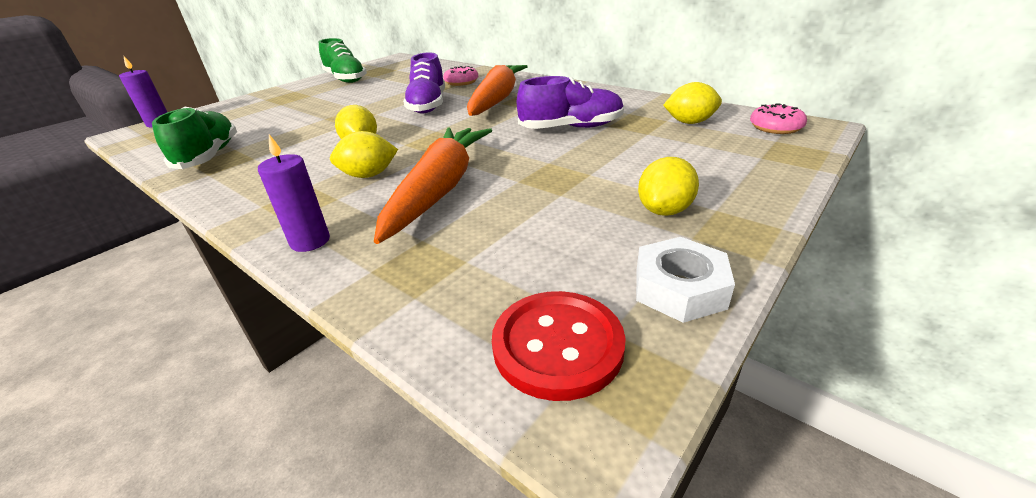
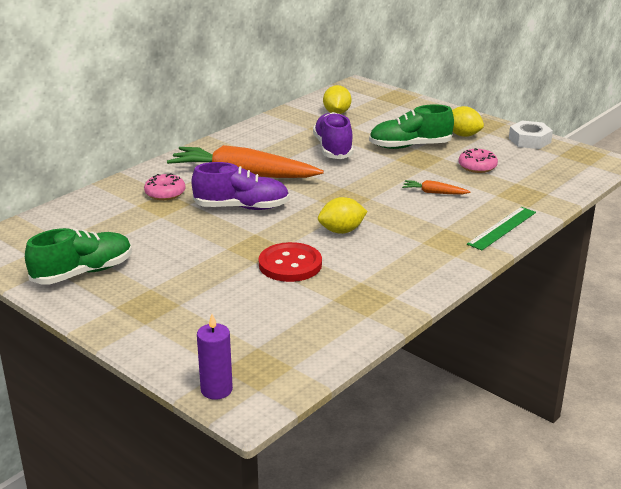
camera: 90 degrees left, 5 degrees down
(209, 156) = (350, 309): green shoe -> green shoe (410, 146)
(310, 241) = (502, 228): purple candle -> green ruler
(369, 175) = (408, 220): yellow lemon -> none
(440, 189) = (434, 193): orange carrot -> orange carrot, size x0.42
(557, 345) = (570, 164): red button -> red button (290, 264)
(775, 127) = (355, 93): pink donut -> pink donut (477, 166)

